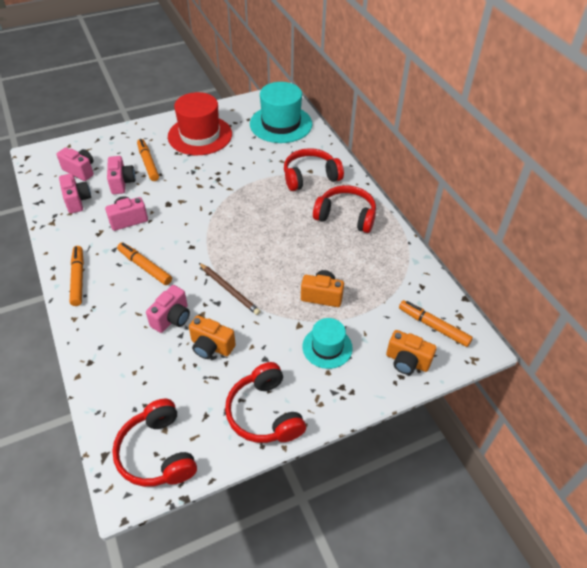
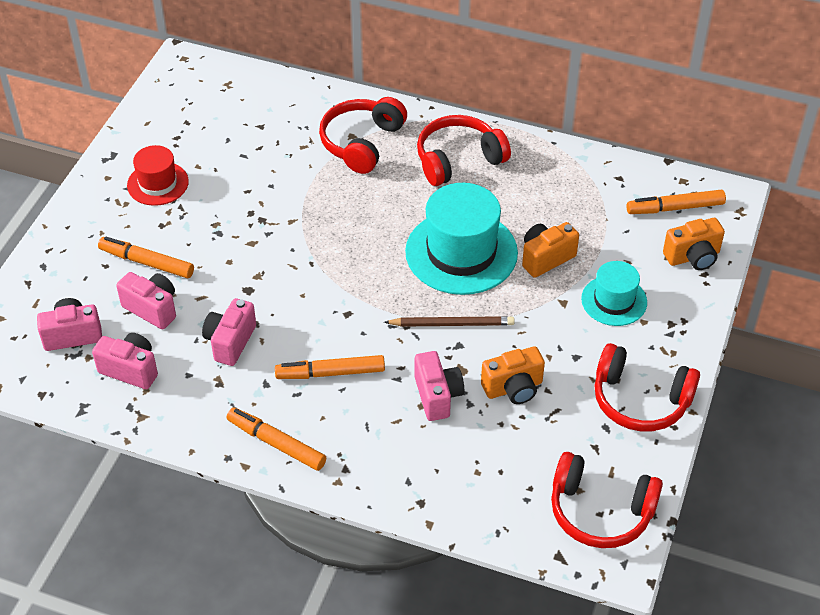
camera: 45 degrees left, 0 degrees up
(200, 135) = (158, 183): red hat -> red hat, size x0.57
(281, 124) = (236, 101): turquoise hat -> turquoise hat (461, 252)

